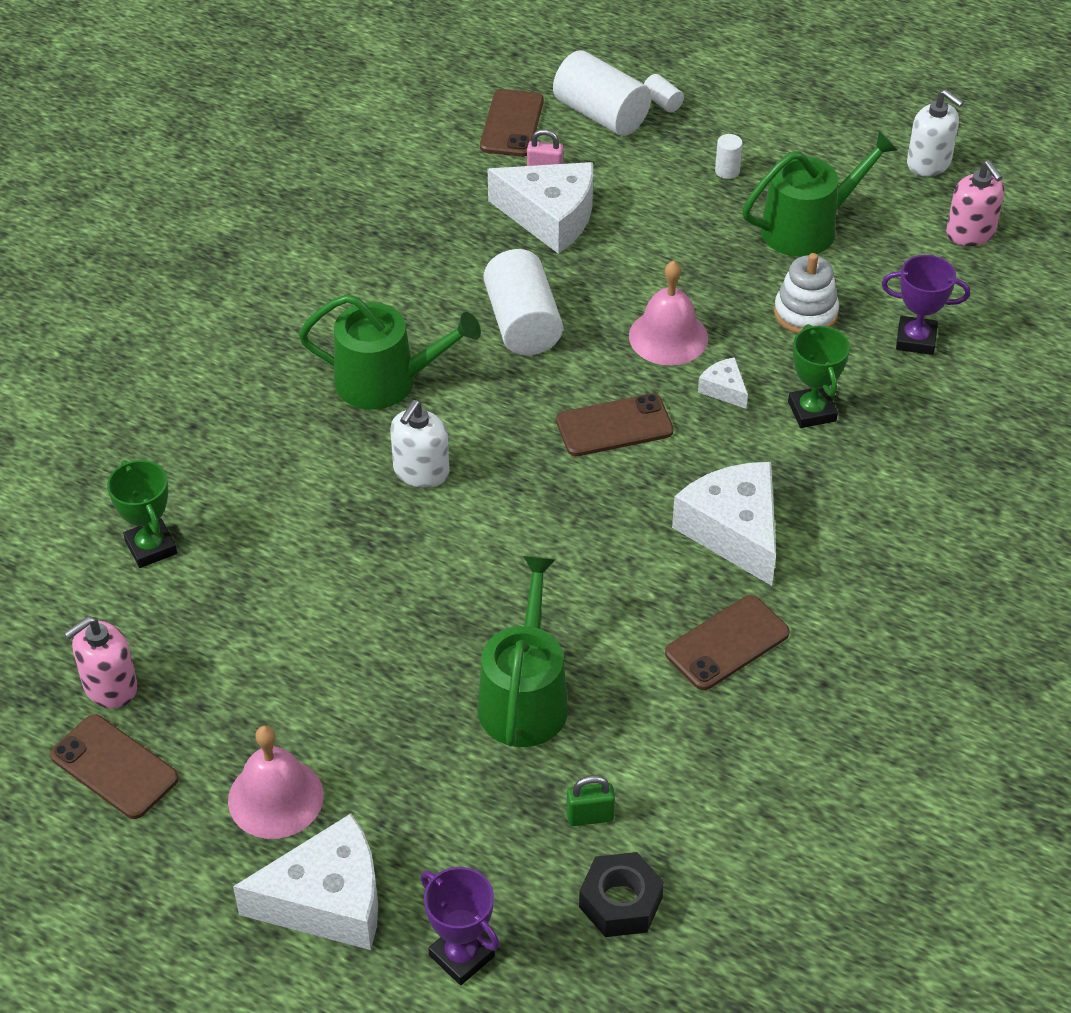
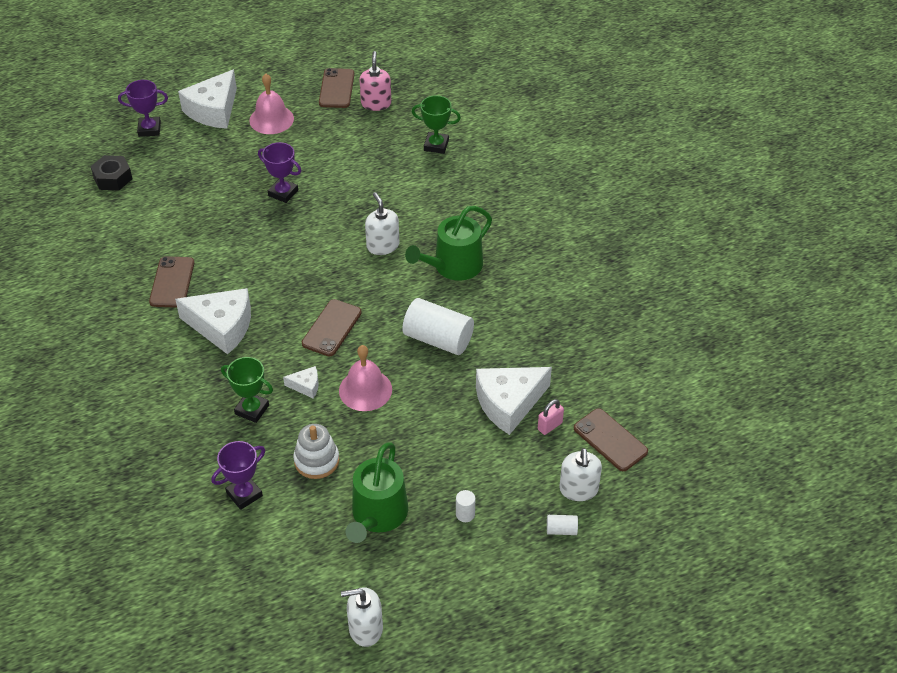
camera: 130 degrees right, 0 degrees up
(114, 767) = (337, 88): brown phone -> brown phone turned 75 degrees counterclockwise
(429, 652) = (283, 193): none -> purple trophy
(524, 698) = (227, 206): green watering can -> none
(590, 816) = (155, 192): green padlock -> none
(601, 115) = (578, 489): white cylinder -> white soap dispenser
(970, 233) = (287, 595): pink soap dispenser -> none

